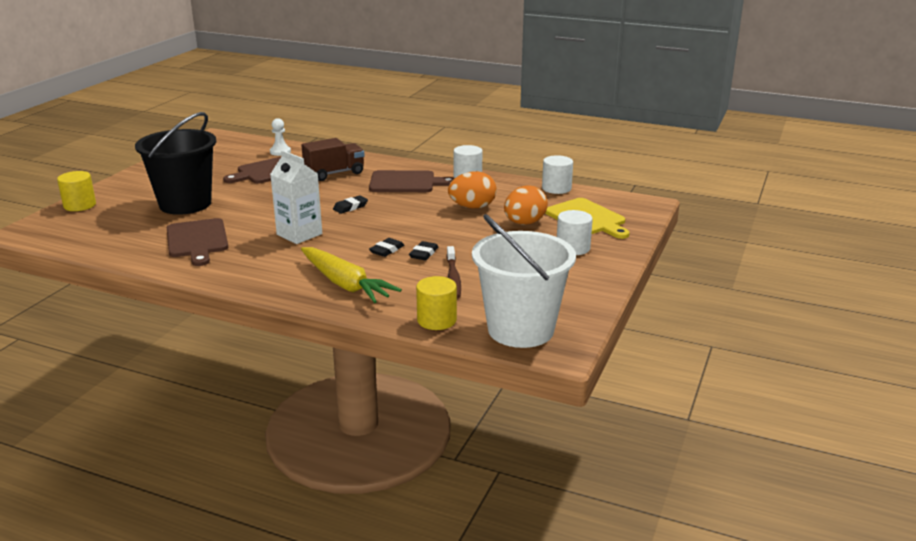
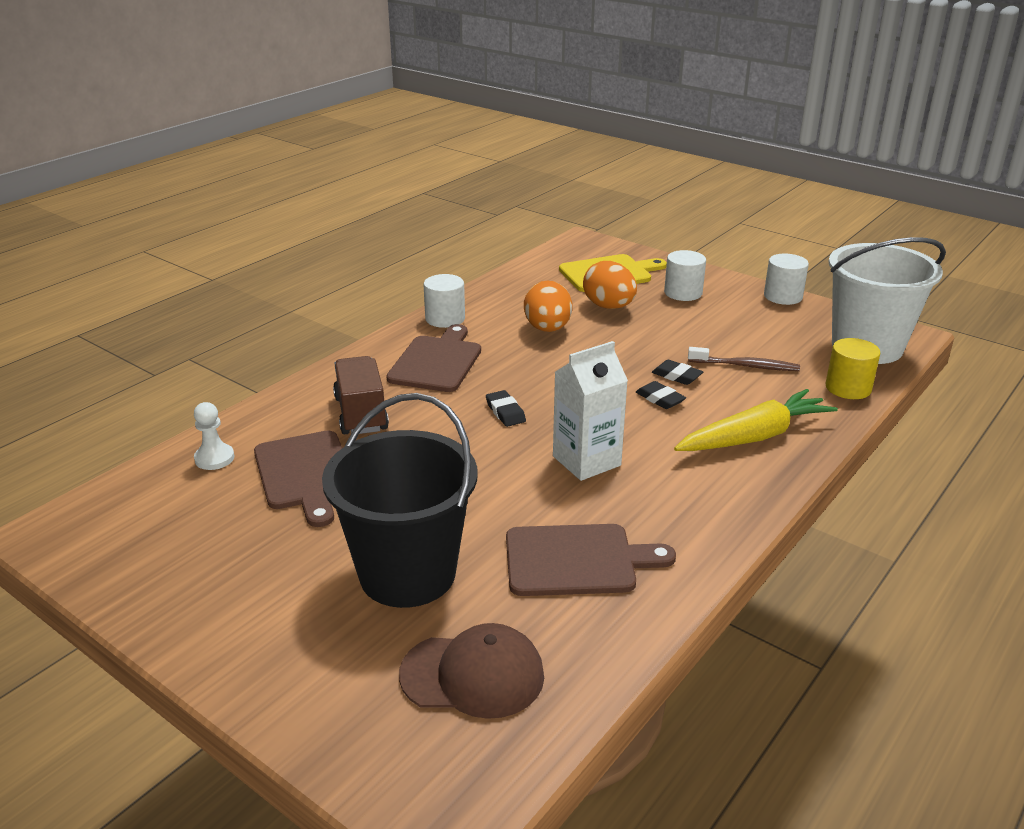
camera: 75 degrees left, 5 degrees up
(79, 205) = (332, 730): yellow cylinder -> none
(108, 226) = (473, 675): none -> brown cap
(556, 188) = (515, 274): white cylinder -> white cylinder (783, 296)

